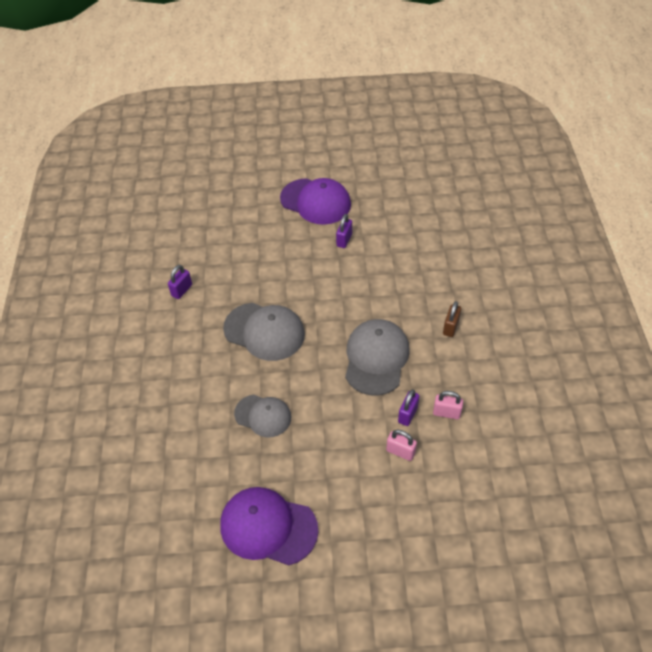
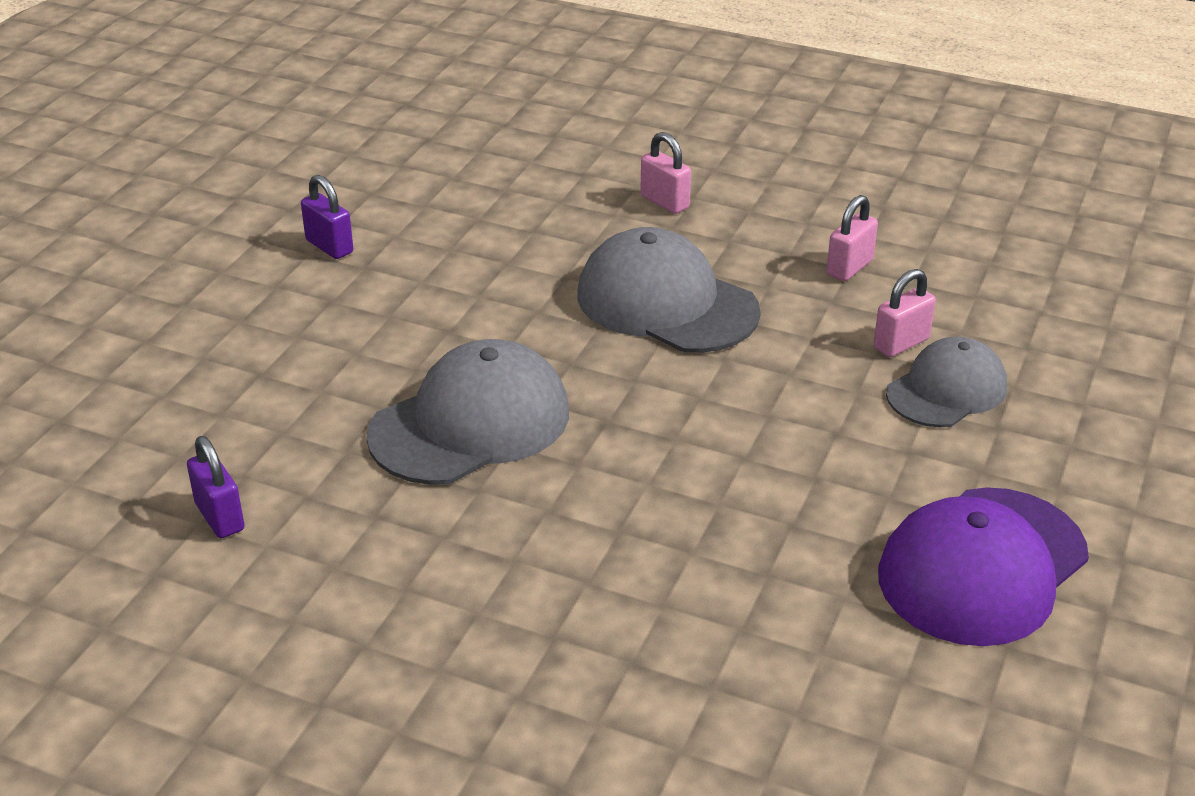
camera: 65 degrees left, 15 degrees down
(263, 416) = (697, 492): grey cap -> grey cap (947, 390)
(316, 201) = (180, 247): purple cap -> none
(407, 414) = (823, 309): purple padlock -> none
(450, 327) = (664, 202): brown padlock -> pink padlock

